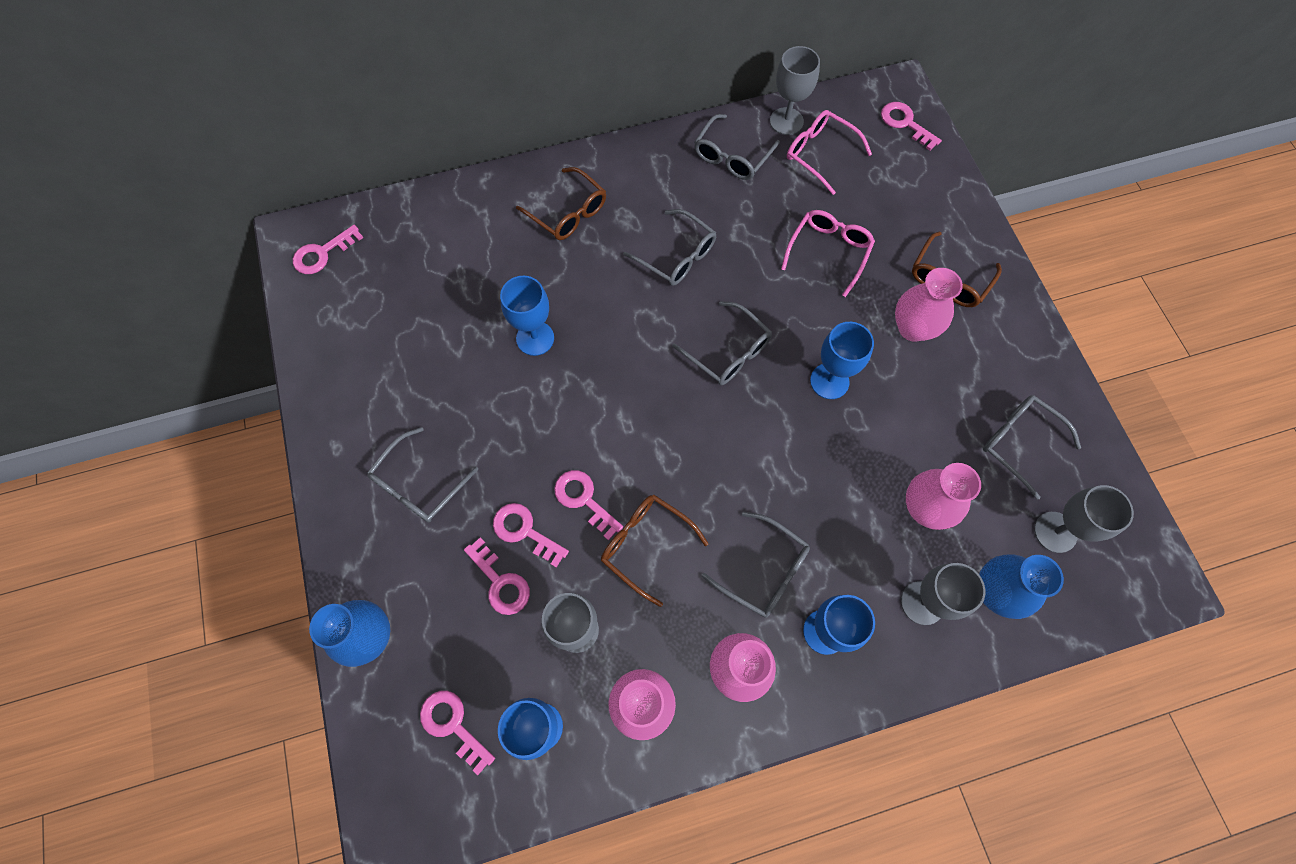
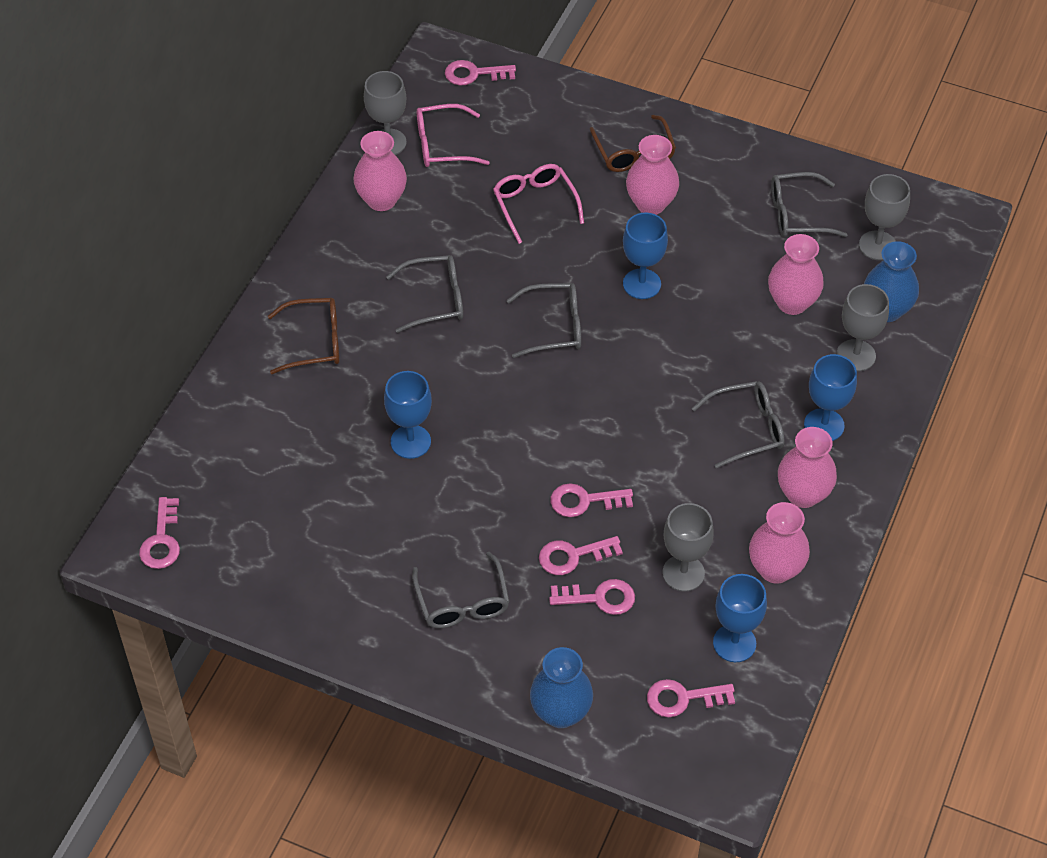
camera: 50 degrees left, 15 degrees down
(645, 545) = (659, 486): brown glasses -> none
(732, 156) = (381, 200): grey glasses -> pink vase

